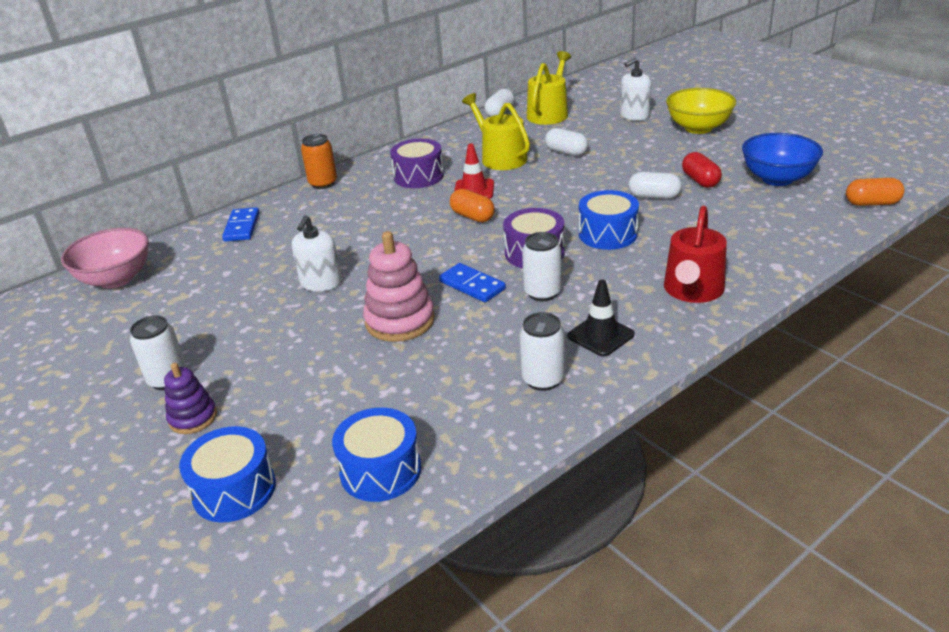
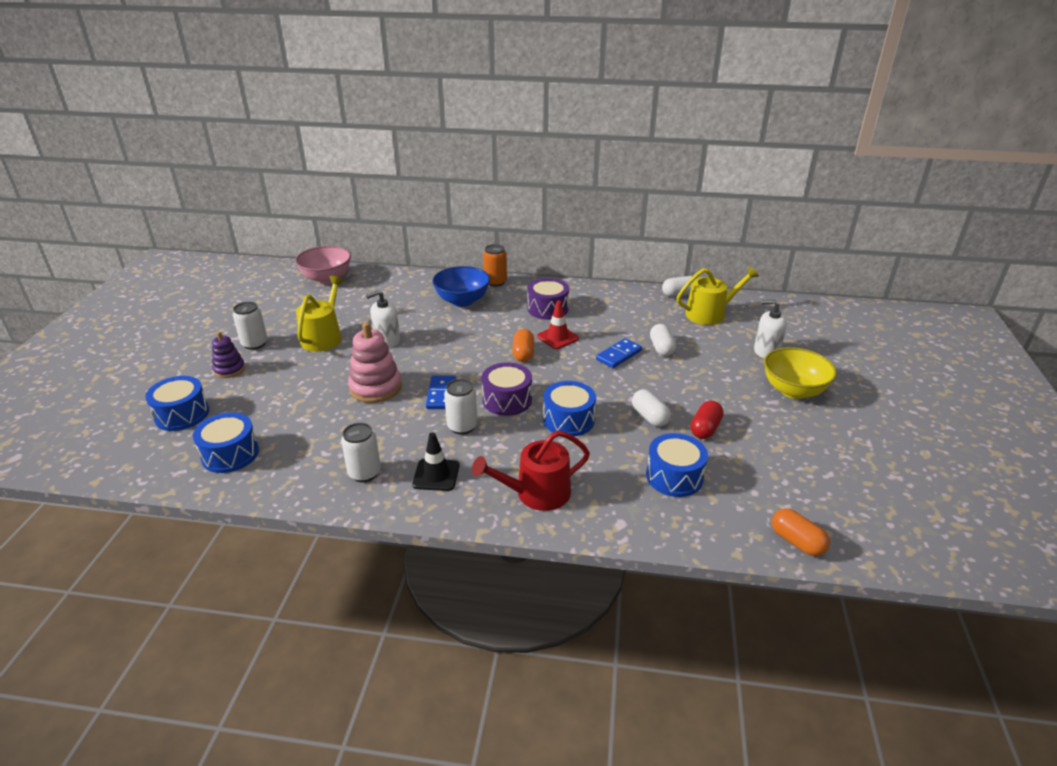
camera: 45 degrees right, 0 degrees up
(242, 227) = (416, 284): blue domino -> blue domino (618, 355)
(500, 157) = (615, 326): yellow watering can -> yellow watering can (323, 337)
(744, 218) = (674, 476): none -> blue drum
(777, 179) = (765, 468): blue bowl -> blue bowl (462, 301)

